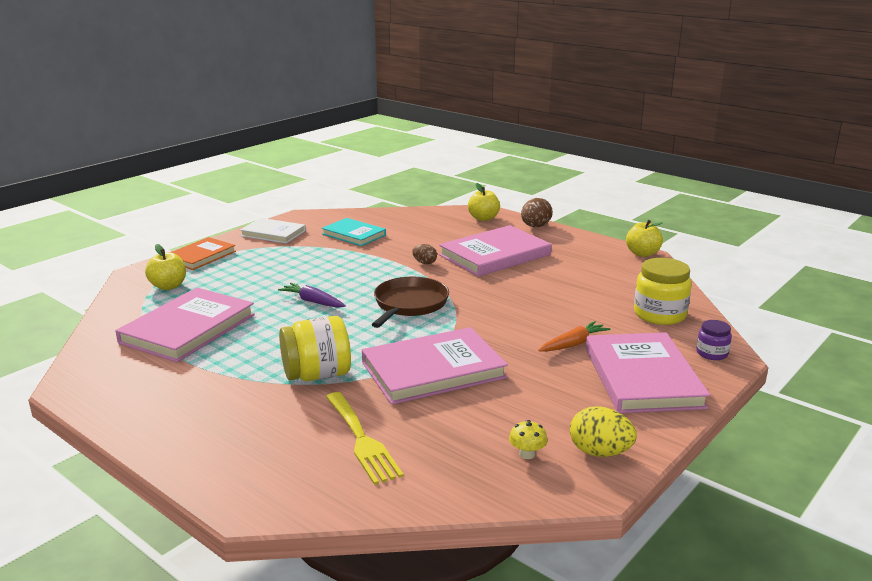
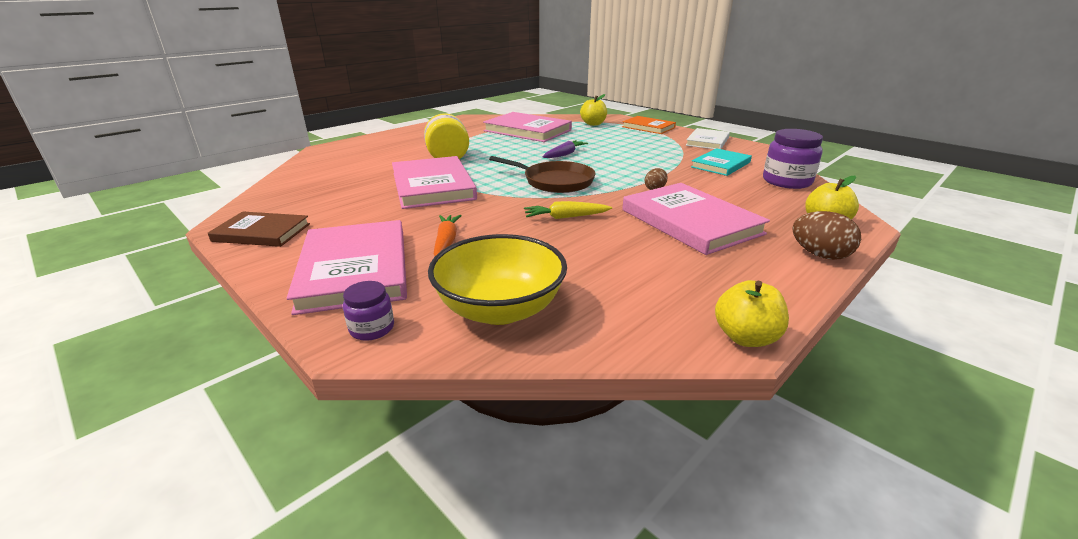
camera: 95 degrees right, 5 degrees up
(362, 440) = (358, 167): yellow fork -> none
(399, 218) = (786, 181): none -> purple jar
(501, 298) = (566, 217): none -> yellow carrot
(527, 454) = (291, 208): yellow mushroom -> none
(573, 344) = (446, 242): orange carrot -> orange carrot turned 150 degrees counterclockwise
(600, 452) = (262, 232): yellow egg -> brown book
(642, 377) = (355, 269): pink book -> pink book turned 75 degrees clockwise
(659, 314) = (500, 309): yellow jar -> yellow bowl

